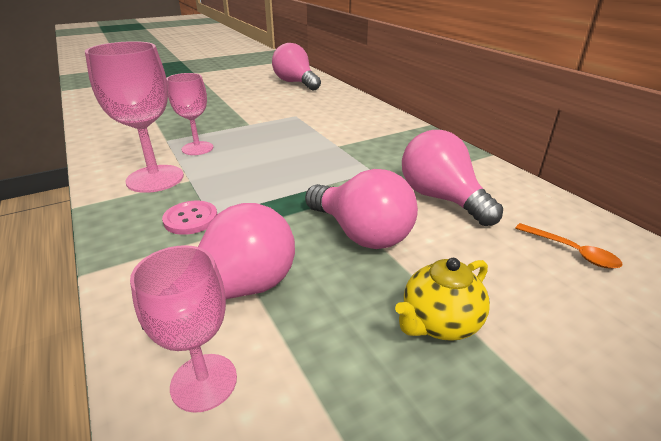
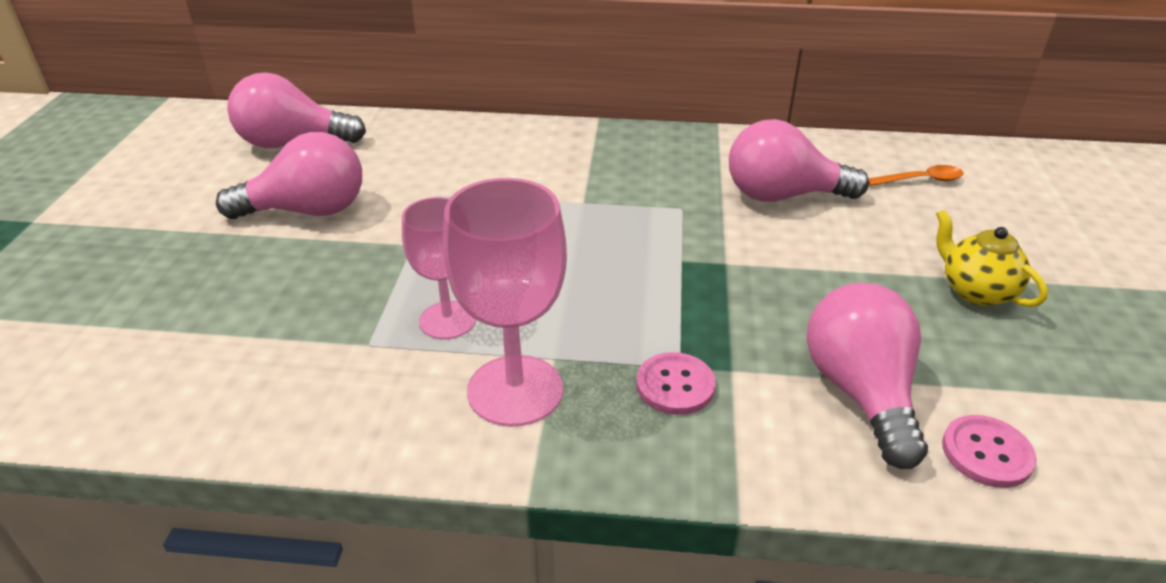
camera: 55 degrees left, 5 degrees up
(204, 382) = (986, 453): pink goblet -> pink button
(361, 233) = (811, 272): pink light bulb -> pink light bulb (308, 211)
(439, 323) = (975, 291): yellow teapot -> yellow teapot turned 150 degrees clockwise

